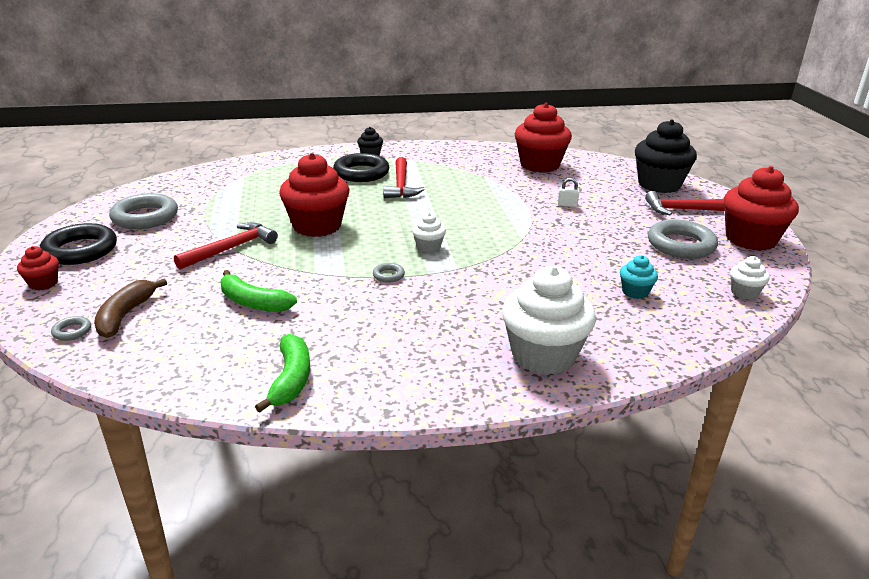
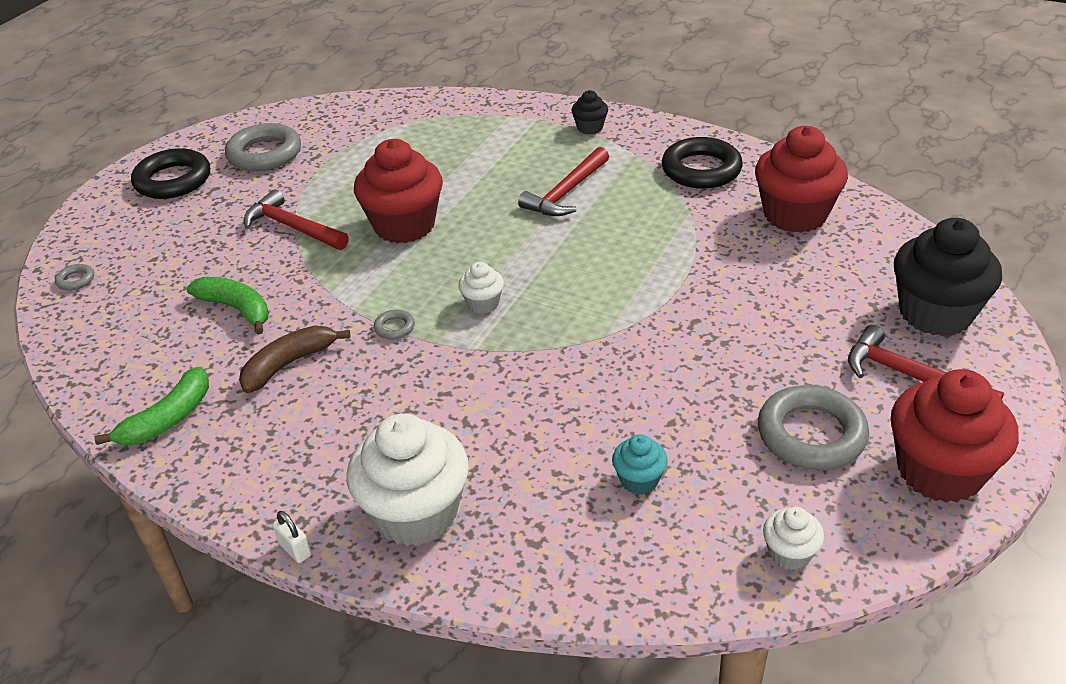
camera: 40 degrees right, 10 degrees up
(43, 283) = (109, 212): red cupcake -> none
(125, 315) = (128, 279): brown banana -> brown banana (289, 364)
(231, 248) = (293, 227): red hammer -> red hammer turned 135 degrees counterclockwise
(253, 302) = (237, 309): green banana -> green banana turned 150 degrees clockwise
(361, 173) = (544, 156): black ring -> black ring (701, 170)
(567, 205) = (740, 300): white padlock -> white padlock (295, 550)

